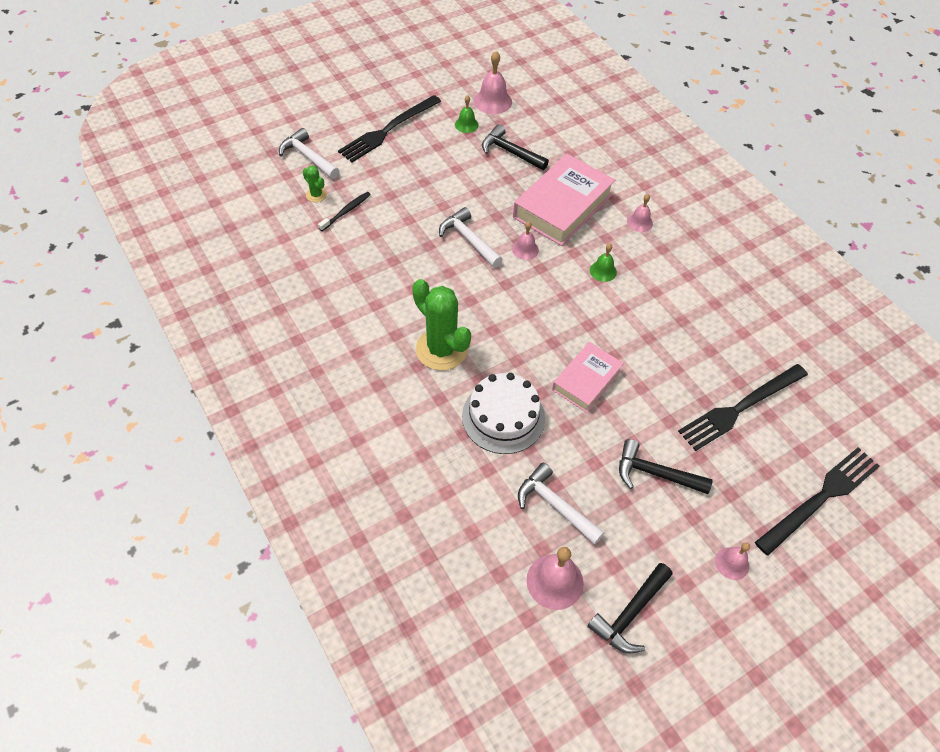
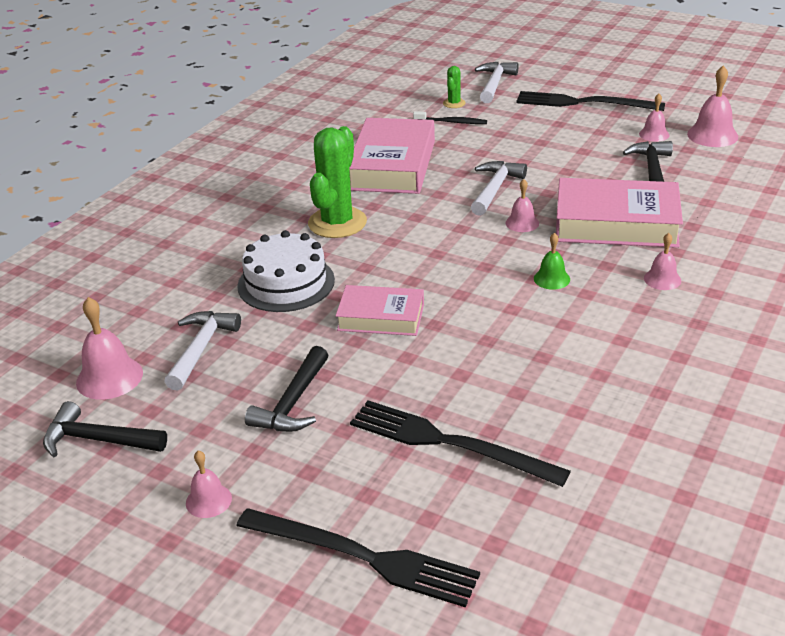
camera: 65 degrees right, 20 degrees down
(382, 277) = (392, 165): none -> pink book
(466, 124) = (654, 134): green bell -> pink bell
(654, 473) = (293, 403): black hammer -> black hammer turned 150 degrees counterclockwise

